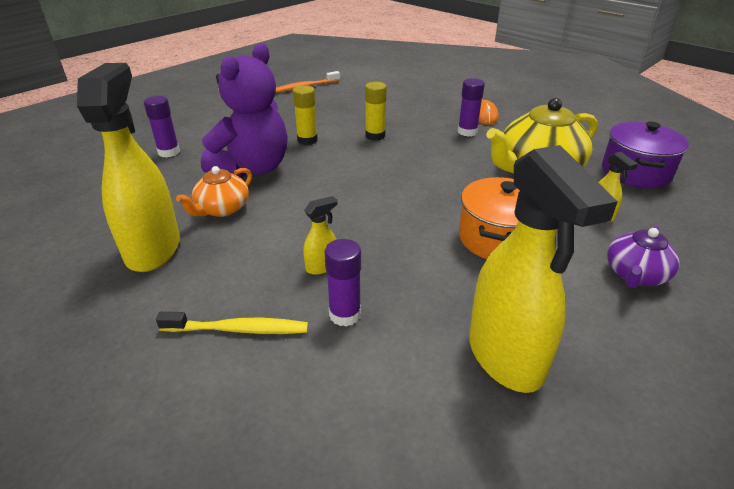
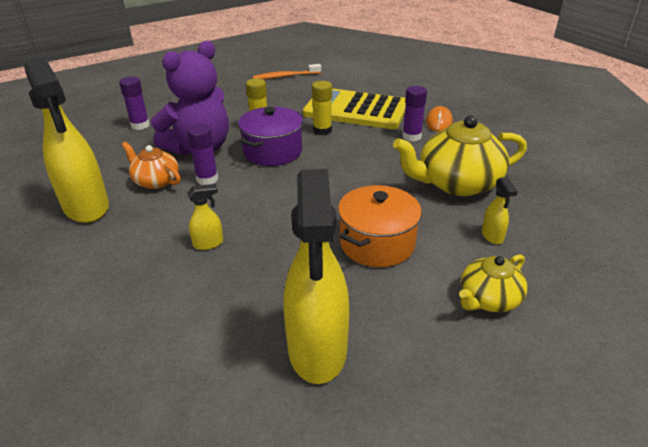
camera: 15 degrees right, 0 degrees up
(153, 249) = (86, 207): yellow spray bottle -> yellow spray bottle turned 135 degrees clockwise
(222, 209) = (156, 181): orange teapot -> orange teapot turned 75 degrees clockwise
(238, 329) = (115, 284): yellow toothbrush -> none
(345, 314) = (204, 288): purple glue stick -> purple glue stick (207, 179)
(397, 112) = (356, 110): none -> yellow calculator
(635, 172) = (558, 198): purple pot -> purple pot (272, 151)
(635, 274) = (488, 299): purple teapot -> yellow teapot

